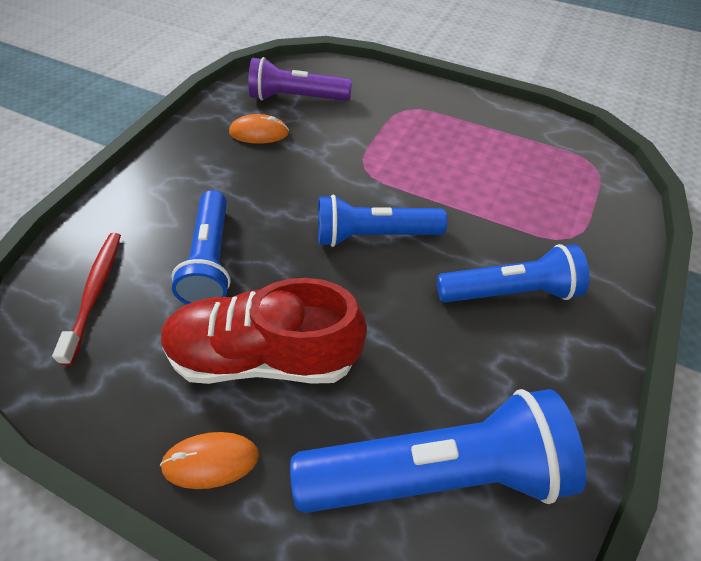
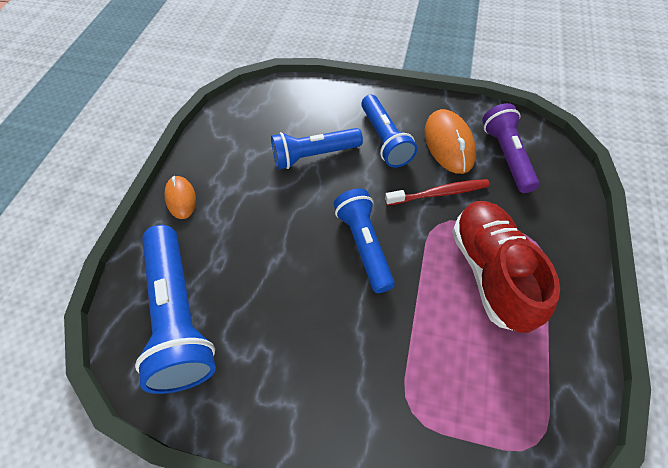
camera: 80 degrees right, 5 degrees up
(95, 292) = (277, 112): red toothbrush -> red toothbrush (439, 193)
(259, 133) = (449, 144): orange mouse -> orange mouse, size x1.63
(265, 355) = (248, 204): red shoe -> red shoe (491, 272)
(509, 291) = (332, 355): blue flashlight -> blue flashlight (384, 139)

